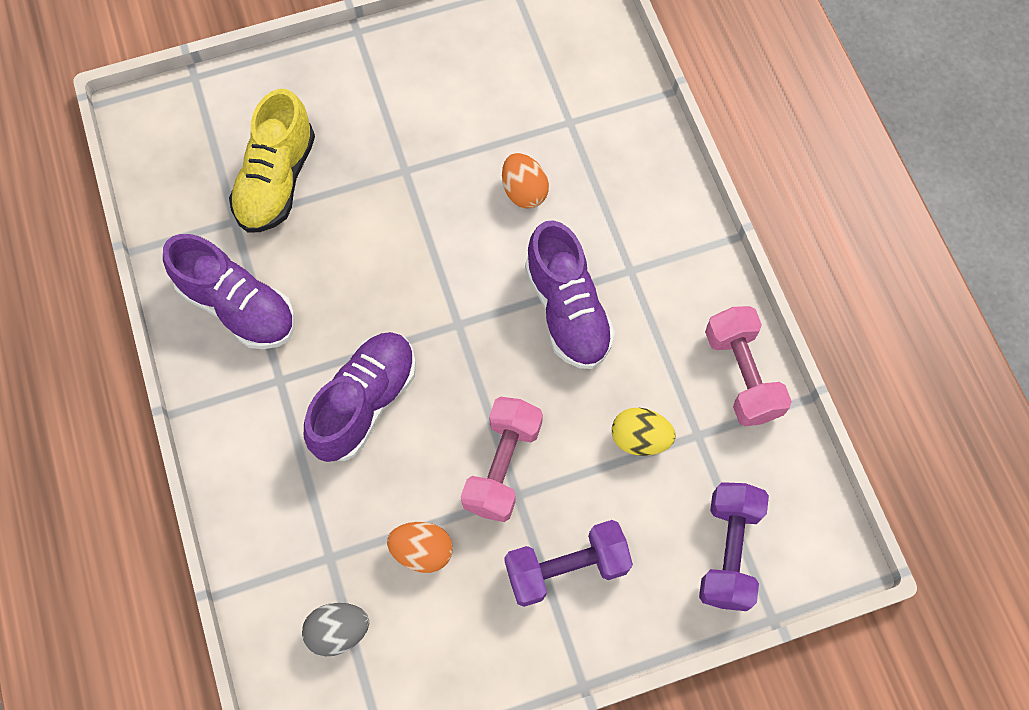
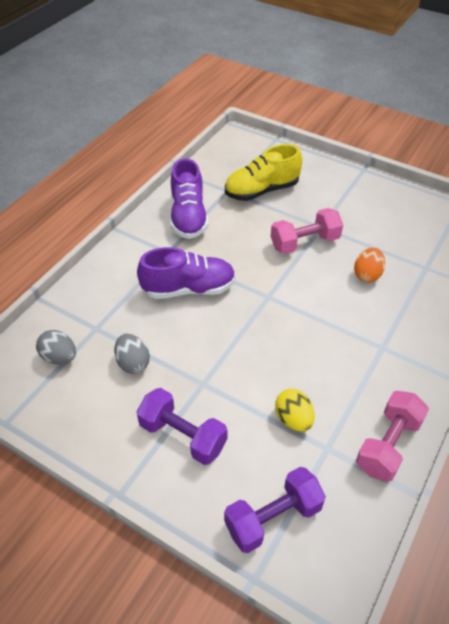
camera: 50 degrees right, 20 degrees down
(422, 551) = (133, 363): orange egg -> grey egg
(502, 466) = (212, 366): pink dumbbell -> pink dumbbell (304, 243)
(567, 310) = (327, 335): purple shoe -> none

